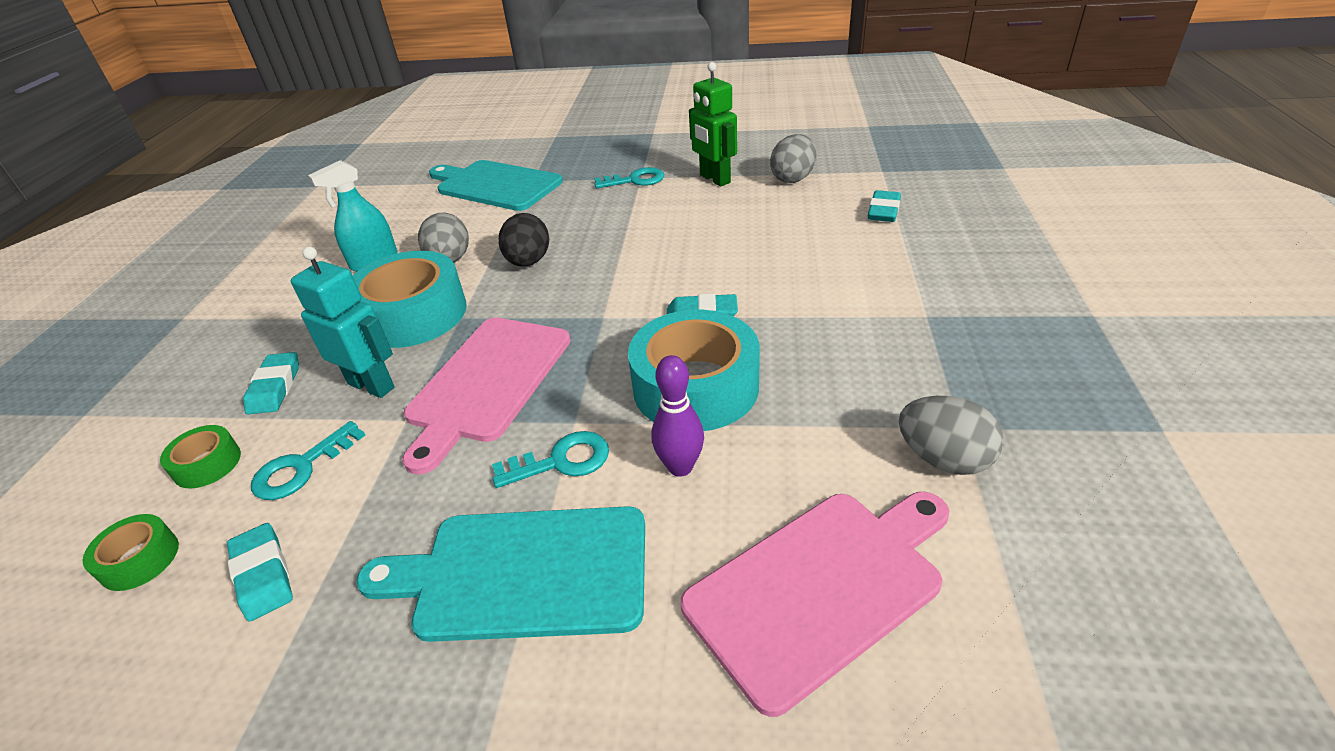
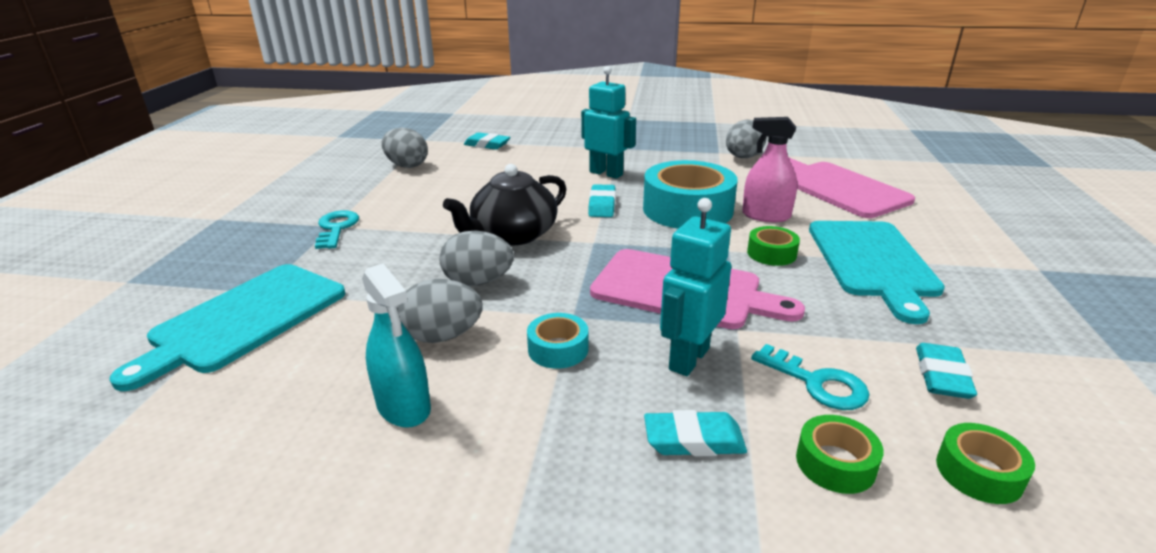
camera: 90 degrees left, 10 degrees down
(263, 575) = (942, 376): turquoise eraser -> turquoise eraser turned 45 degrees counterclockwise
(413, 314) = (558, 349): turquoise tape -> turquoise tape, size x0.47
(528, 262) = (478, 282): black egg -> grey egg
(561, 461) = (771, 253): turquoise key -> green tape
(620, 266) = (513, 235): none -> black teapot
(680, 467) = (766, 216): purple bowling pin -> pink spray bottle
(714, 179) = (376, 193): green robot -> none
(811, 310) = (606, 173): none -> turquoise robot

